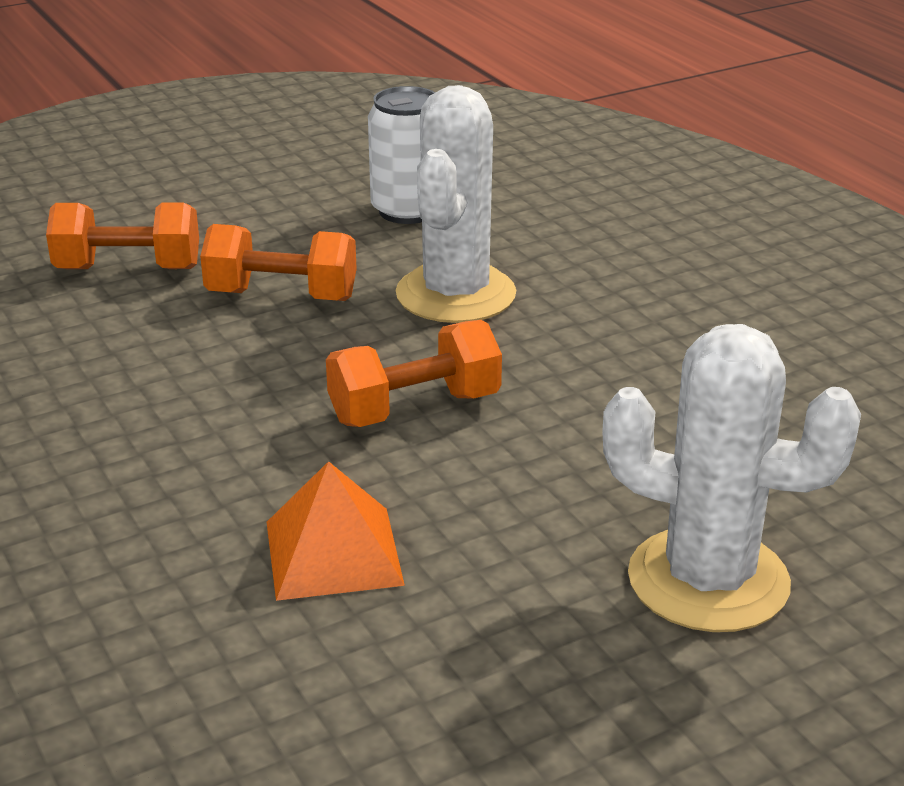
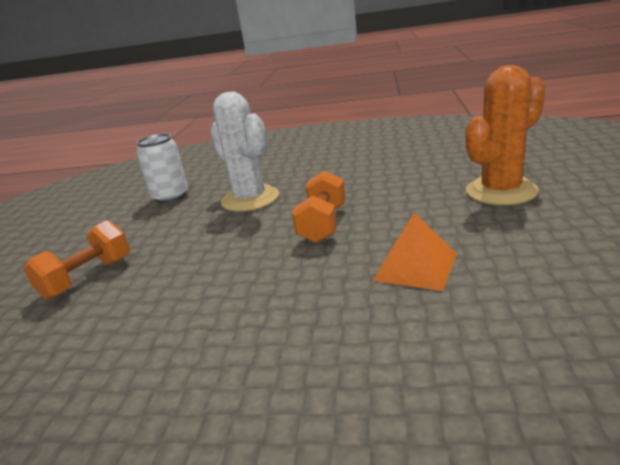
camera: 50 degrees left, 5 degrees down
(281, 296) = (187, 238): orange dumbbell -> none
(708, 580) = (501, 191): white cactus -> orange cactus

